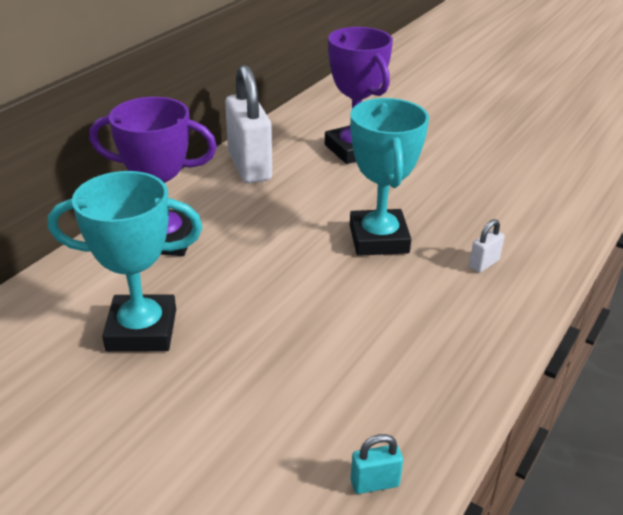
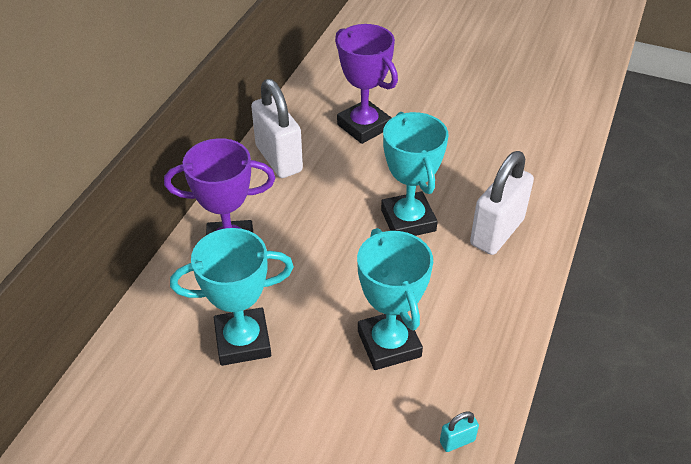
camera: 10 degrees left, 10 degrees up
(318, 359) = (389, 344): none -> turquoise trophy
(484, 264) = (497, 232): white padlock -> white padlock, size x2.38

